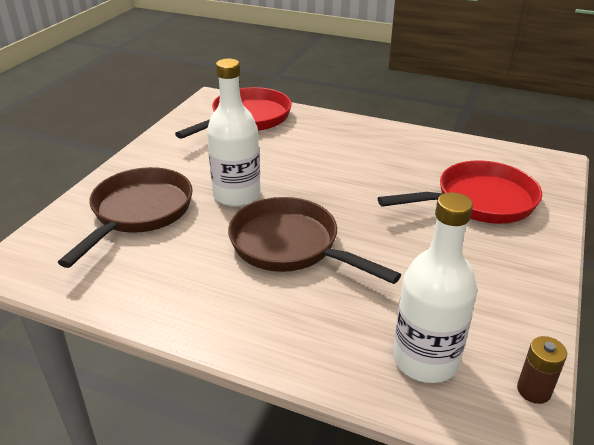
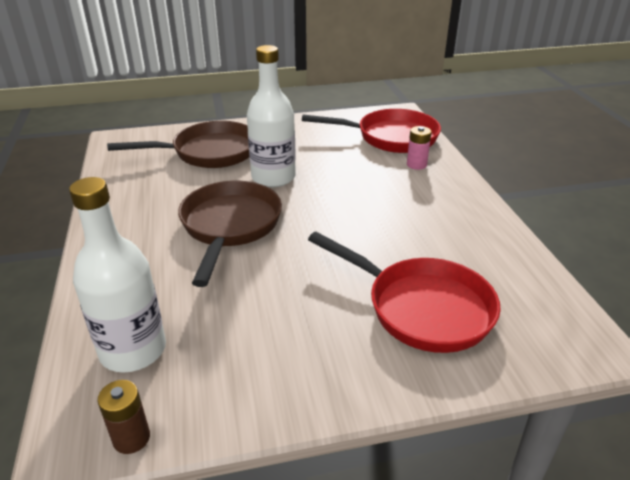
camera: 55 degrees right, 0 degrees up
(303, 127) = (416, 165): none -> pink battery

